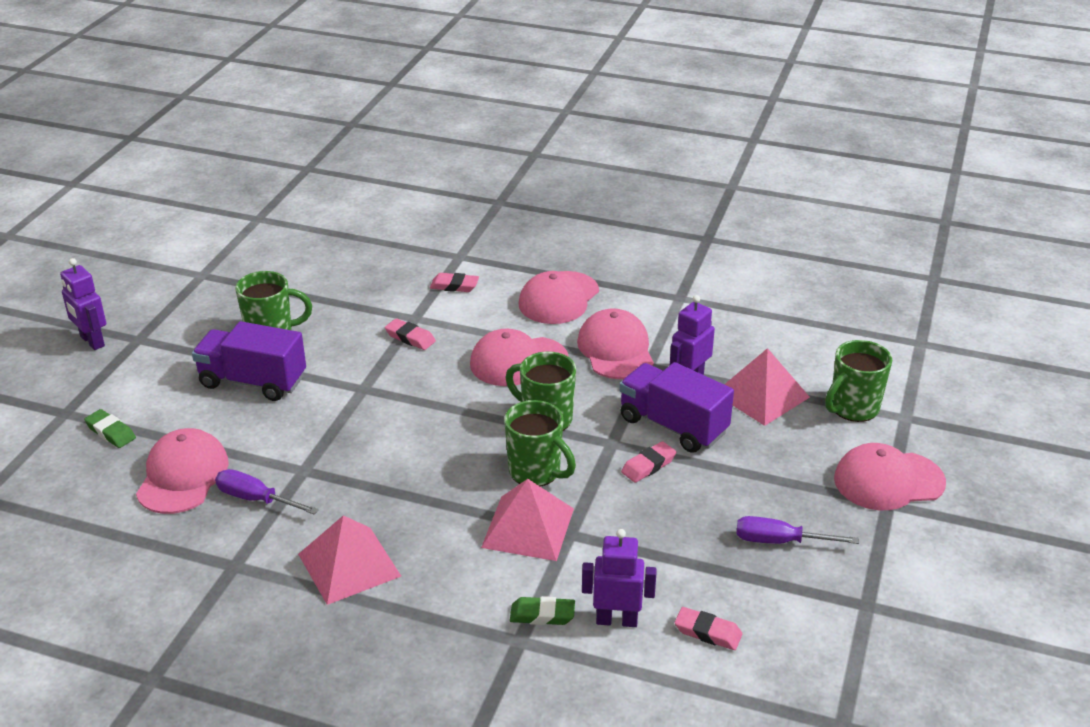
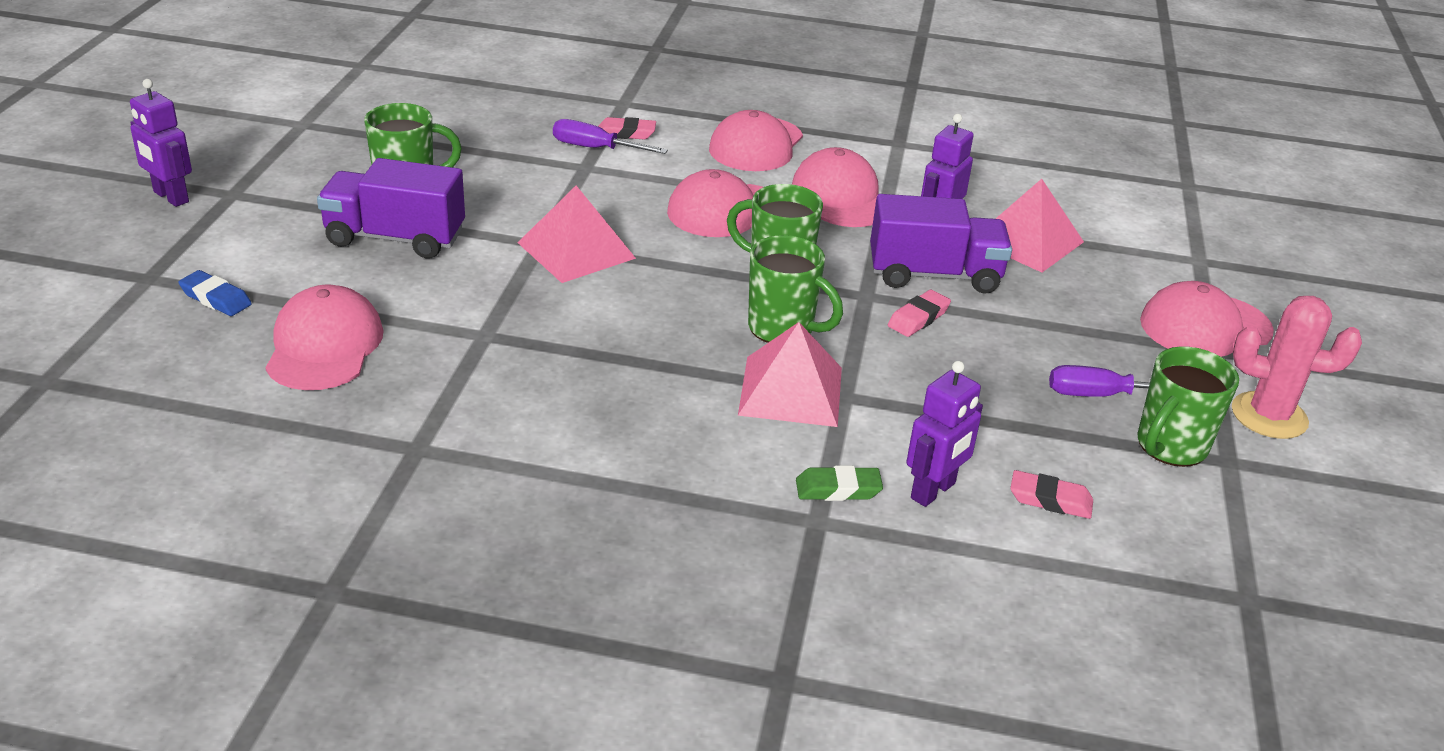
camera: 10 degrees left, 0 degrees up
(110, 432) = (216, 298): green eraser -> blue eraser
(256, 499) = (429, 370): purple screwdriver -> purple screwdriver (596, 148)
(349, 565) = (572, 441): pink pyramid -> pink pyramid (576, 250)
(410, 338) = (585, 188): pink eraser -> none
(616, 620) = (933, 491): purple robot -> purple robot turned 135 degrees clockwise
(673, 425) = (934, 275): purple truck -> purple truck turned 150 degrees clockwise
(853, 408) = (1137, 252): green mug -> green mug (1170, 446)
(915, 566) = (1269, 416): none -> pink cactus

